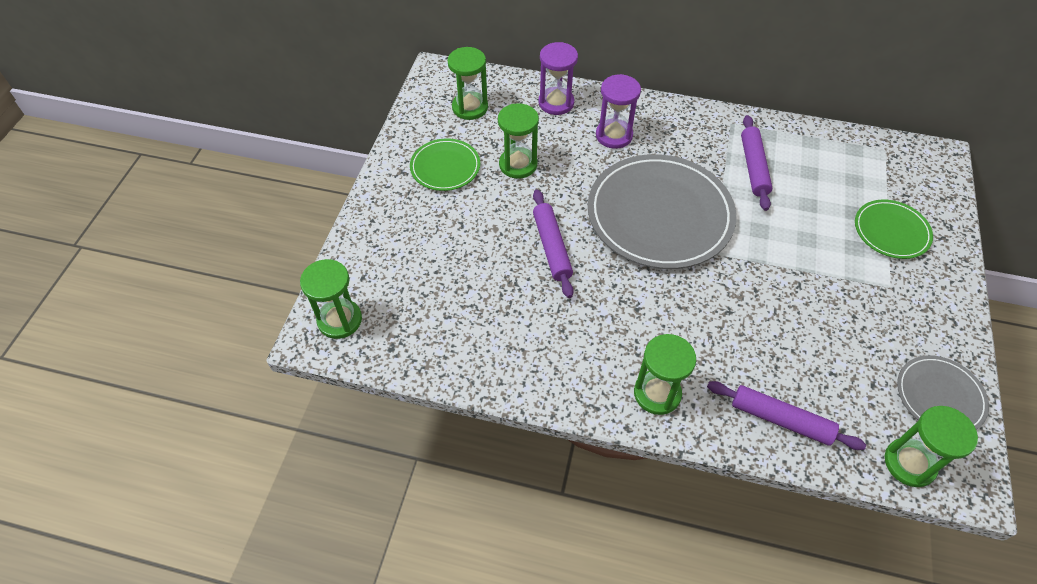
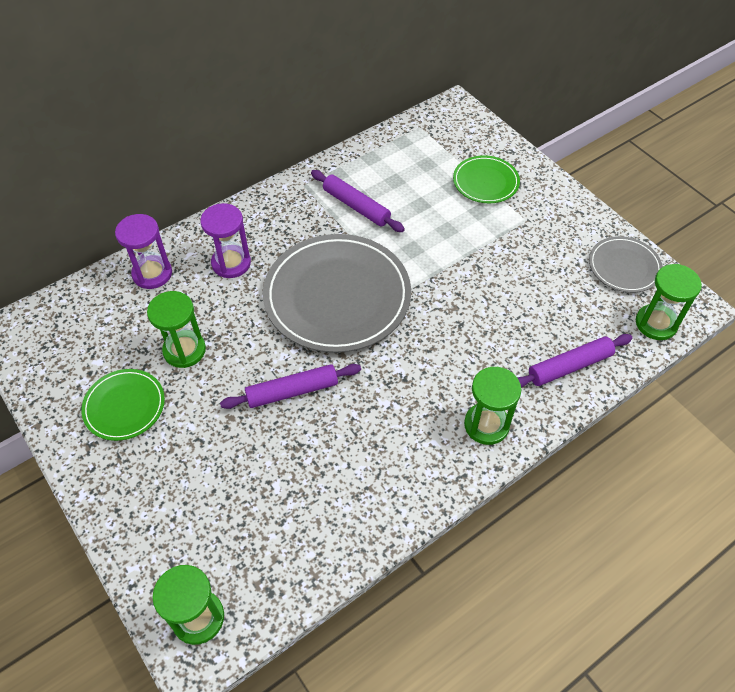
camera: 50 degrees left, 0 degrees up
(470, 107) = (81, 337): green hourglass -> none
(552, 247) = (292, 391): purple rolling pin -> purple rolling pin turned 45 degrees counterclockwise

